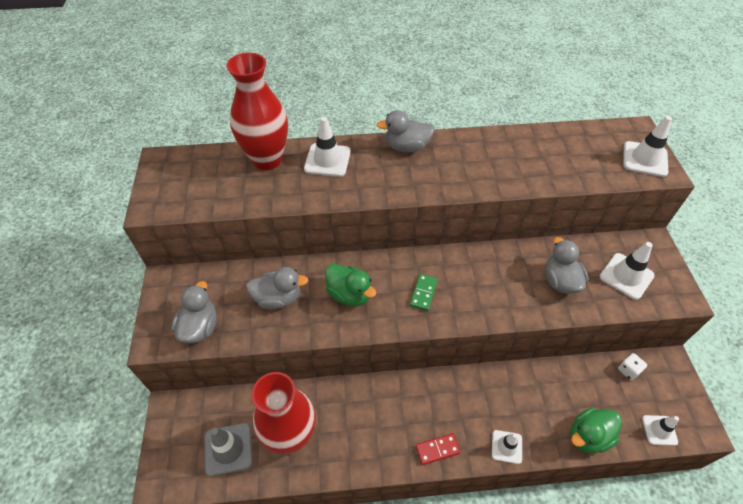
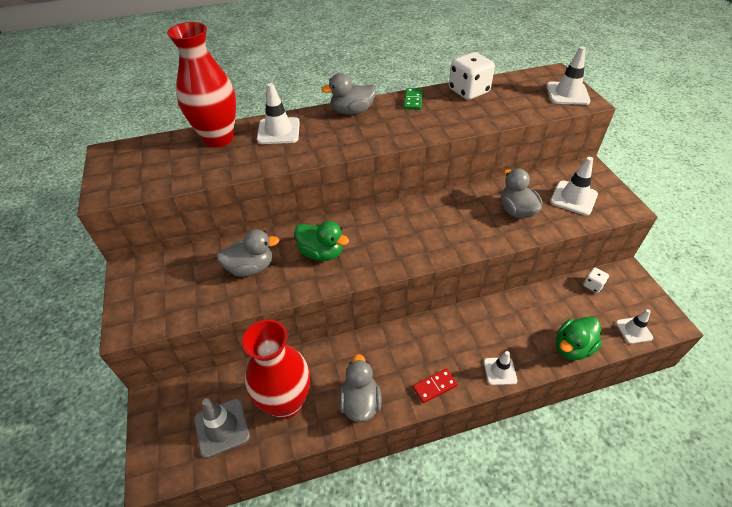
camera: 10 degrees left, 5 degrees down
(200, 327) = (173, 306): grey duck -> grey duck (360, 402)
(423, 293) = (393, 240): green domino -> green domino (413, 100)
(535, 139) = (468, 91): none -> white dice

